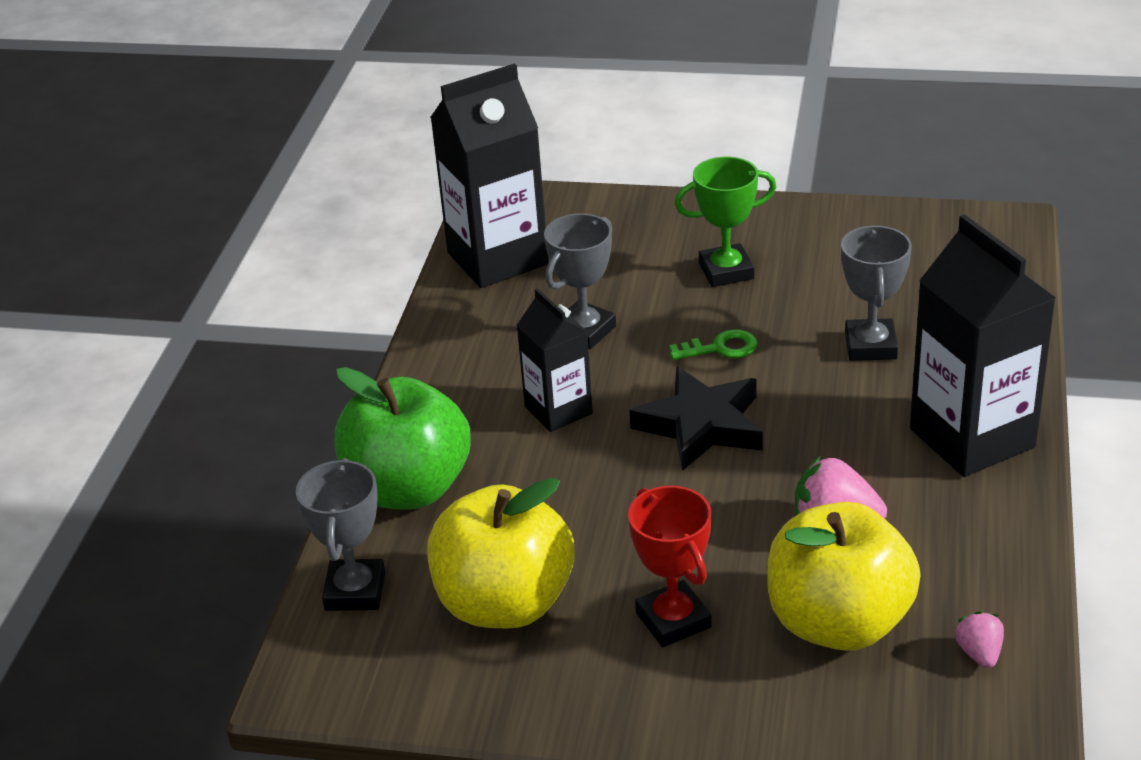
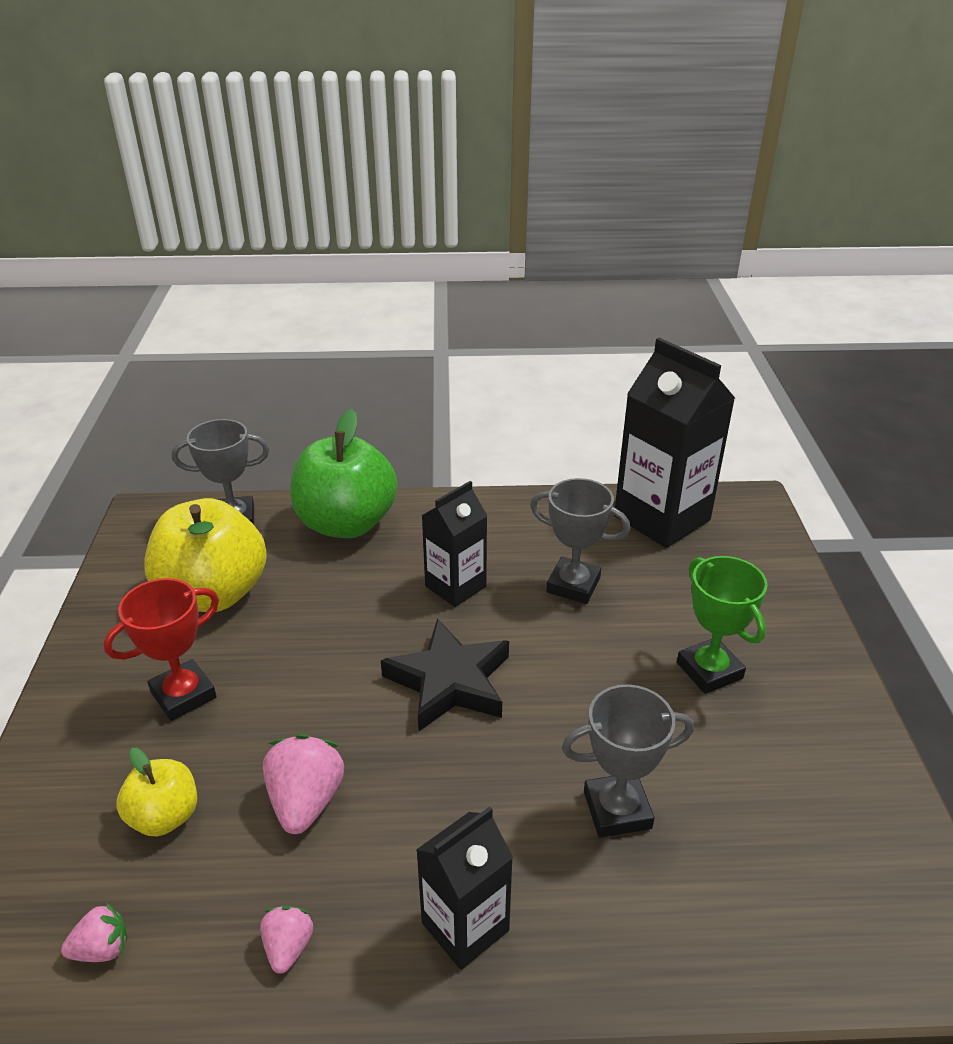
camera: 75 degrees right, 0 degrees up
(721, 348) = (575, 681): green key -> none
(838, 623) = (165, 816): yellow apple -> yellow apple, size x0.52
(972, 438) = (465, 926): black carton -> black carton, size x0.58
(984, 537) = (288, 947): none -> pink strawberry

